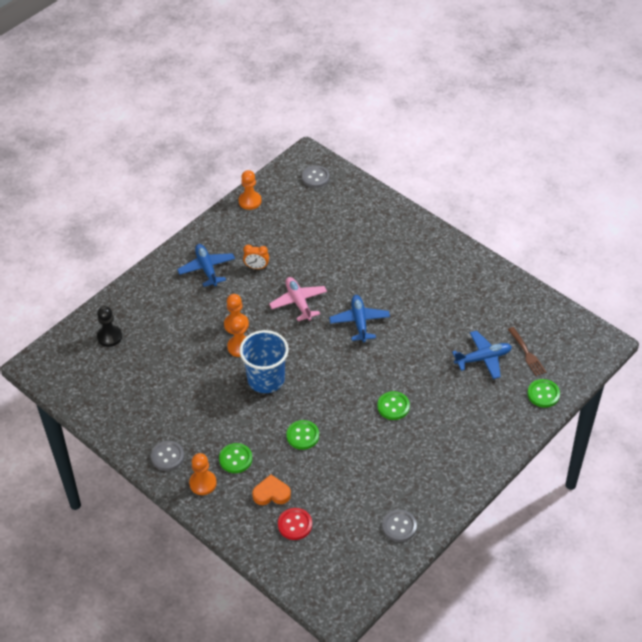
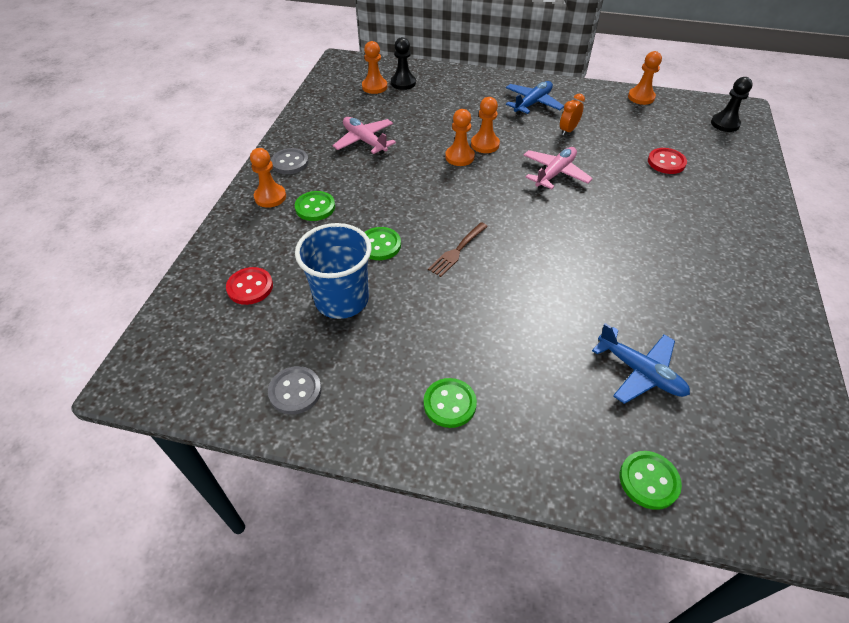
camera: 60 degrees right, 0 degrees up
(99, 359) = (374, 87): none -> orange pawn
(175, 397) = (364, 141): none -> pink plane
(256, 267) = (568, 130): orange clock -> orange clock turned 60 degrees clockwise
(266, 379) = (434, 189): blue cup -> blue cup (342, 300)
(271, 493) = (284, 251): orange heart -> none
(315, 177) = (725, 124): grey button -> black pawn
(331, 236) = (666, 162): none -> red button
(359, 322) = (577, 228): blue plane -> none
(393, 406) = (481, 307): green button -> green button (449, 404)
(527, 353) = (701, 424): brown fork -> brown fork (457, 251)

